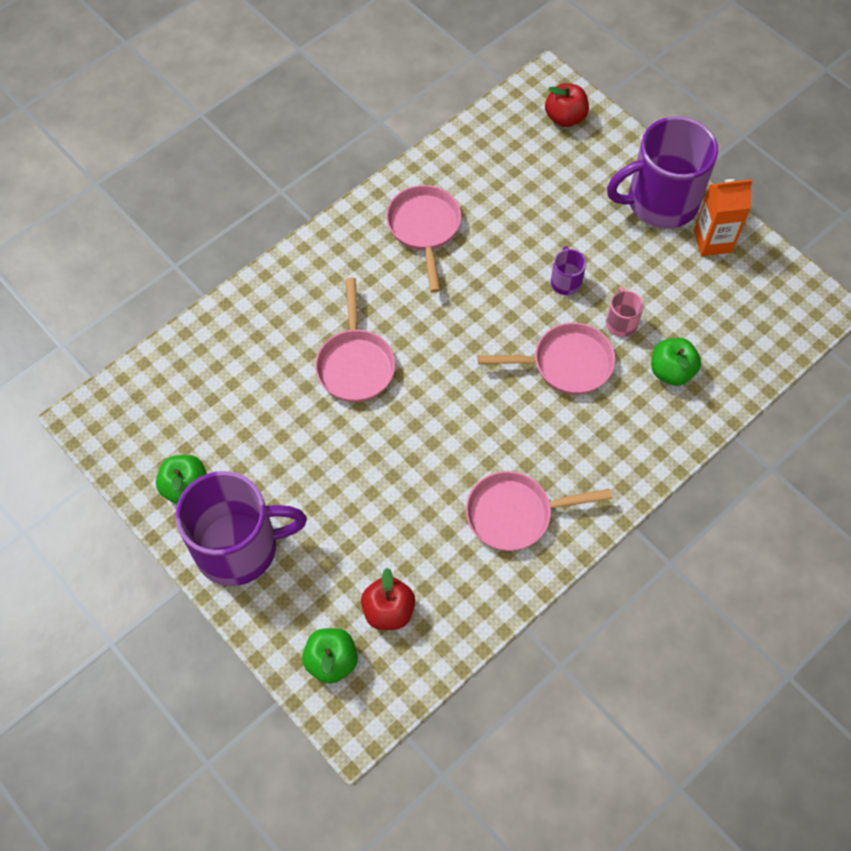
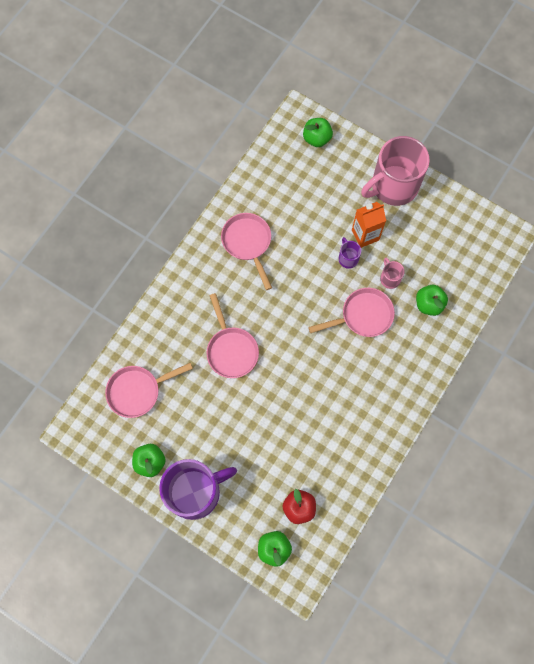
camera: 15 degrees left, 10 degrees up
(515, 514) = (358, 425): pink pan -> pink pan (138, 391)
(565, 118) = (317, 138): red apple -> green apple
(660, 202) = (393, 186): purple mug -> pink mug
(712, 241) = (433, 206): orange carton -> orange carton (365, 235)

